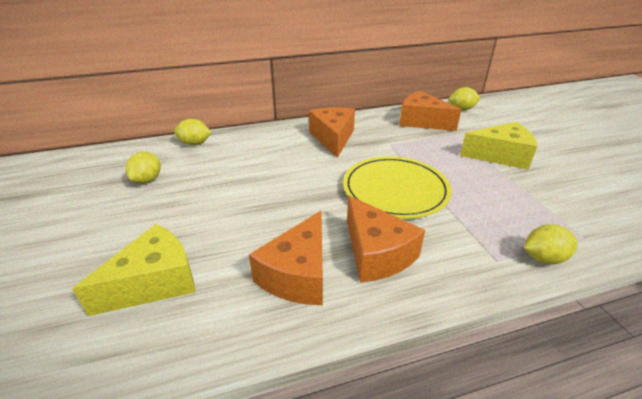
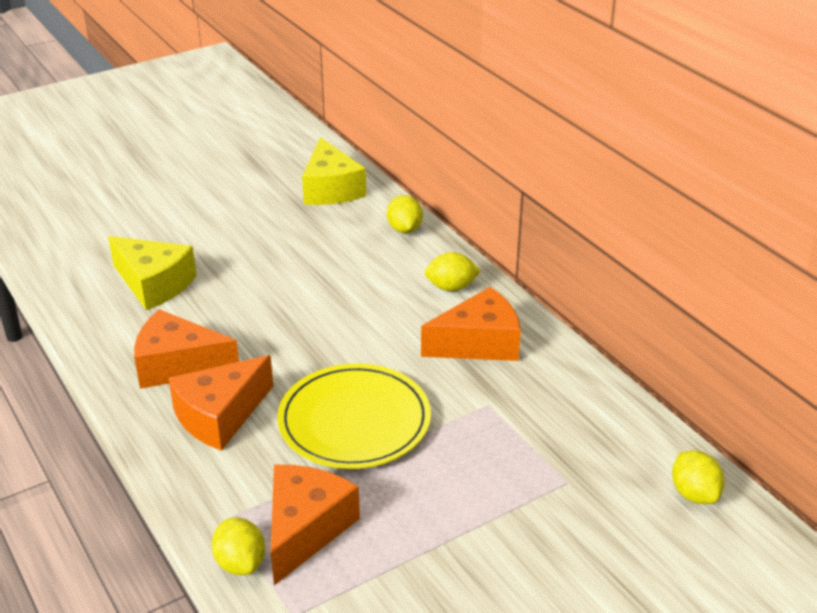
camera: 75 degrees right, 0 degrees up
(147, 180) = (309, 224): yellow lemon -> yellow lemon (451, 287)
(422, 121) = (598, 438): orange cheese -> orange cheese (305, 529)
(500, 156) = (507, 541): yellow cheese -> yellow cheese (330, 189)

